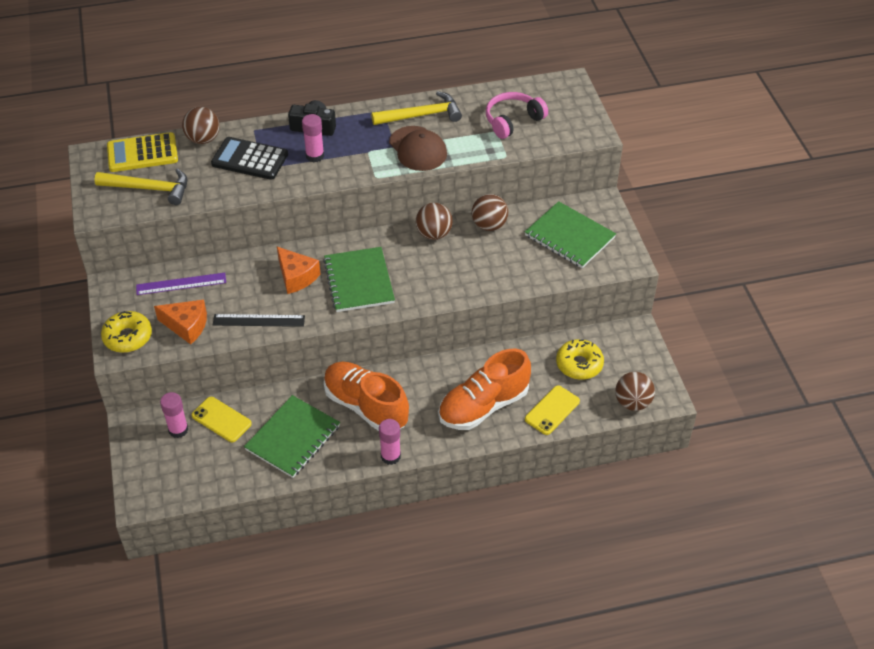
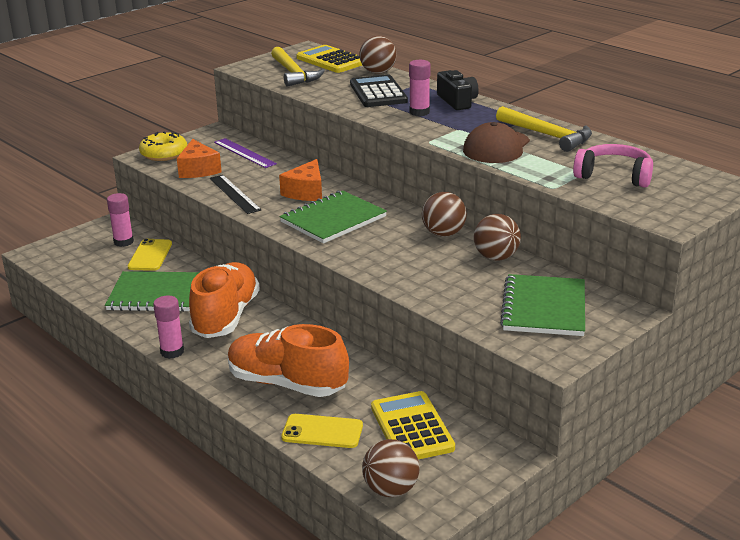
camera: 60 degrees right, 20 degrees down
(579, 364) = (412, 428): yellow donut -> yellow calculator

